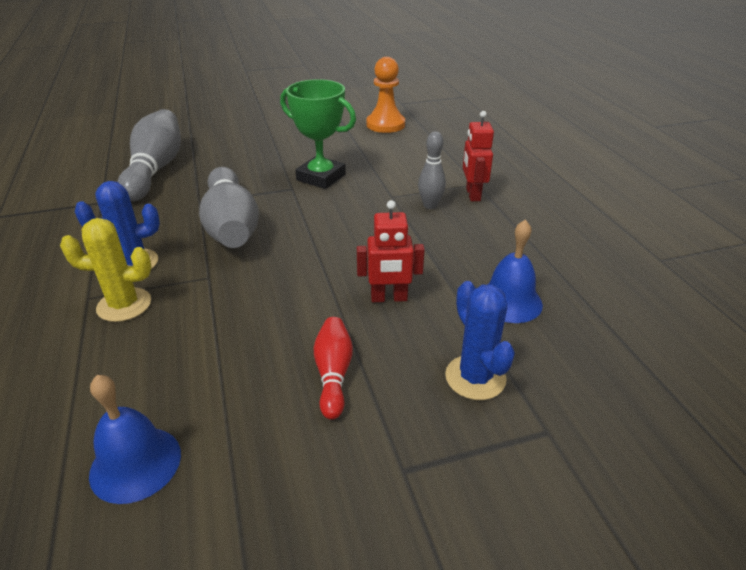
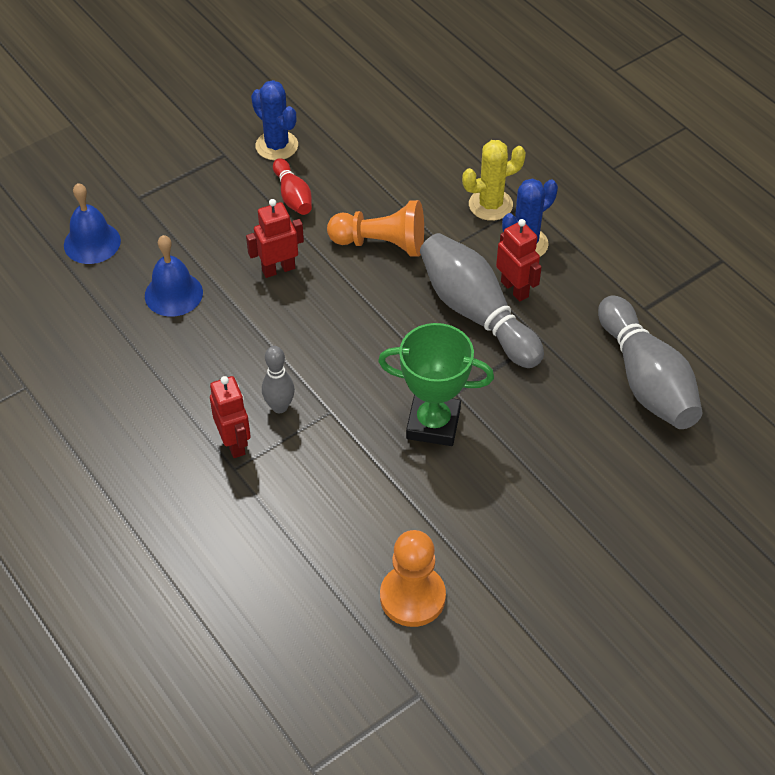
camera: 160 degrees right, 15 degrees up
(135, 463) = (380, 118): blue bell -> blue bell (92, 242)
(183, 234) = (515, 289): none -> red robot
(268, 296) = (381, 243): none -> orange pawn
(475, 377) = (191, 220): blue cactus -> blue cactus (277, 146)

